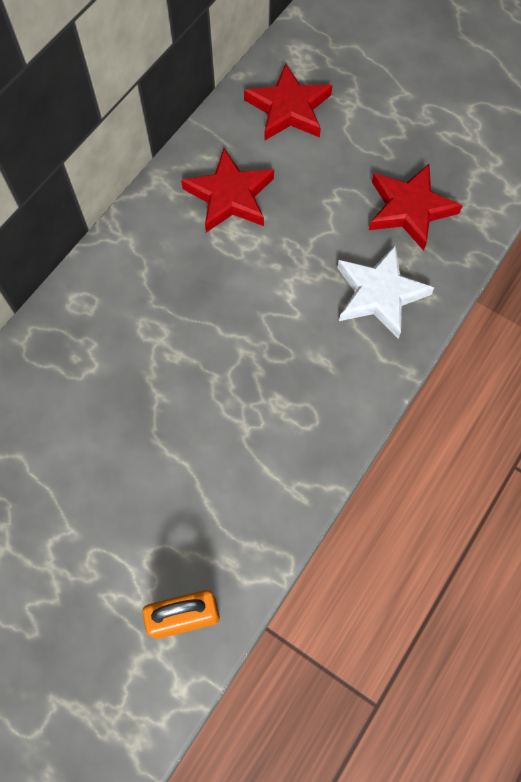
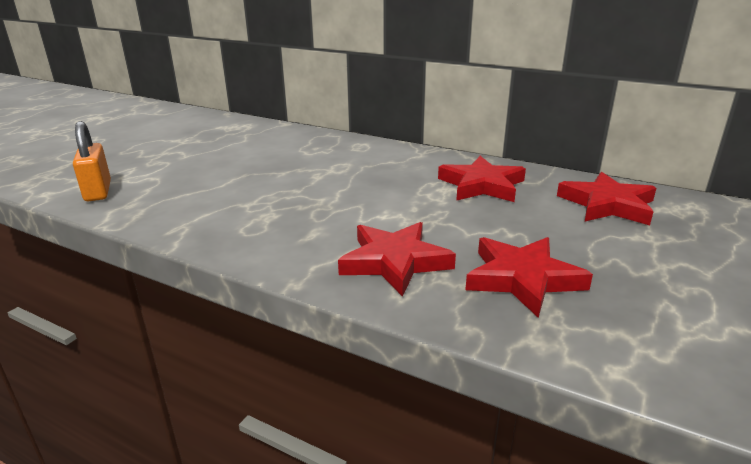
camera: 85 degrees right, 40 degrees down
(379, 294) = (395, 262): white star -> red star

